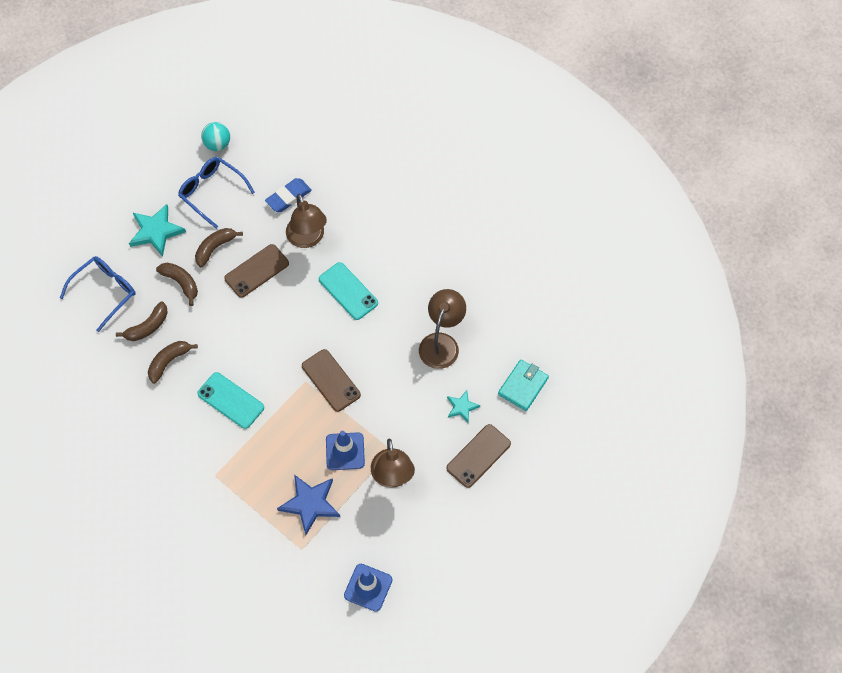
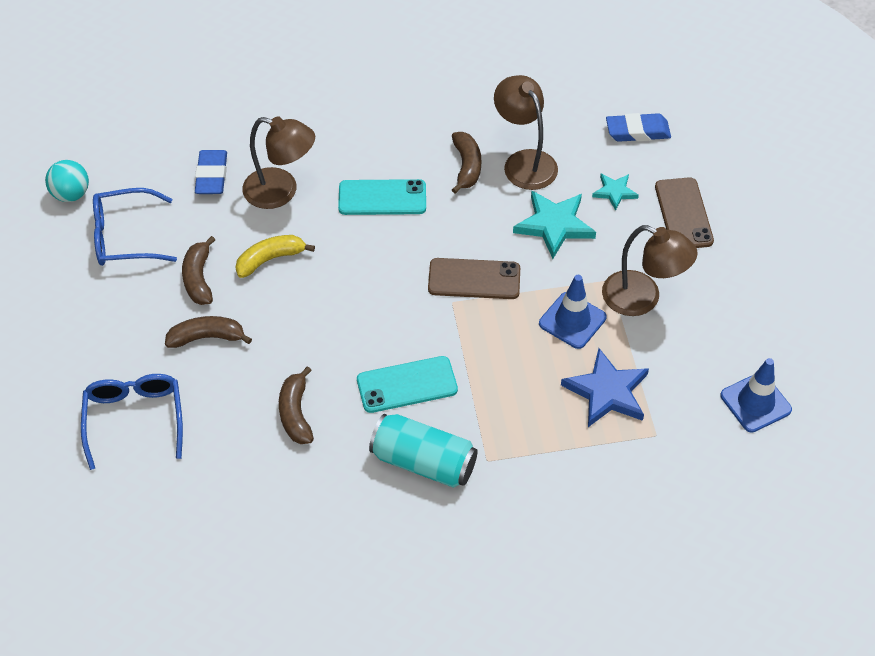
camera: 50 degrees left, 10 degrees down
(148, 327) = (228, 405): brown banana -> brown banana (466, 167)
(156, 231) = (113, 319): turquoise star -> turquoise star (554, 225)
(188, 445) = (423, 462): none -> turquoise can
(257, 271) = (270, 259): brown phone -> yellow banana
(523, 386) = (637, 131): turquoise wallet -> blue eraser

